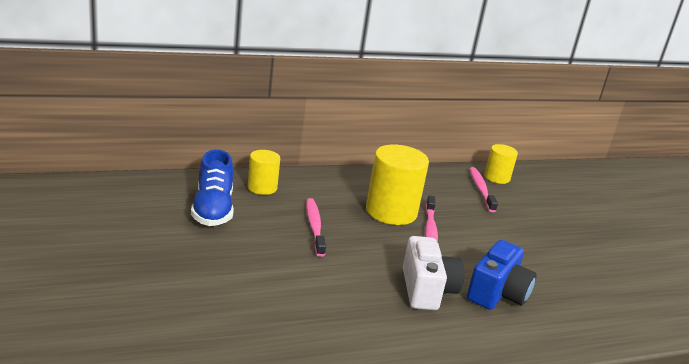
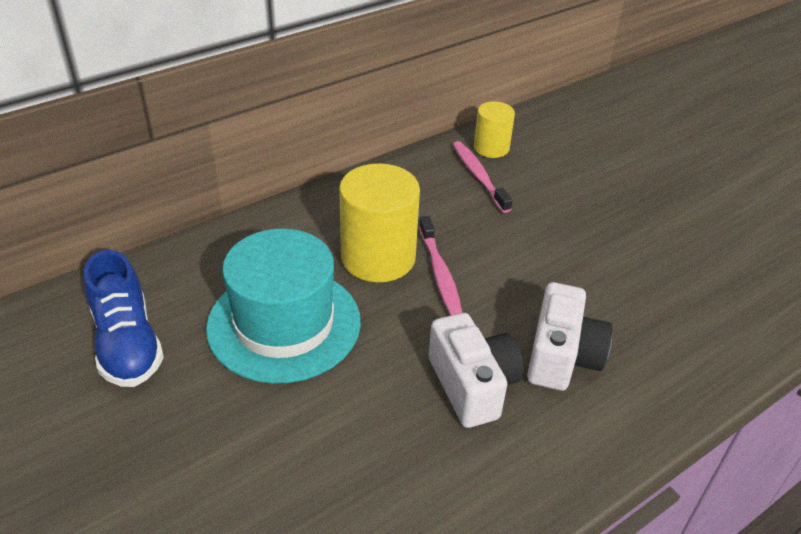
camera: 15 degrees left, 15 degrees up
(262, 187) = (185, 275): yellow cylinder -> none
(314, 226) = (284, 324): pink toothbrush -> turquoise hat
(497, 293) = (562, 357): blue camera -> white camera

